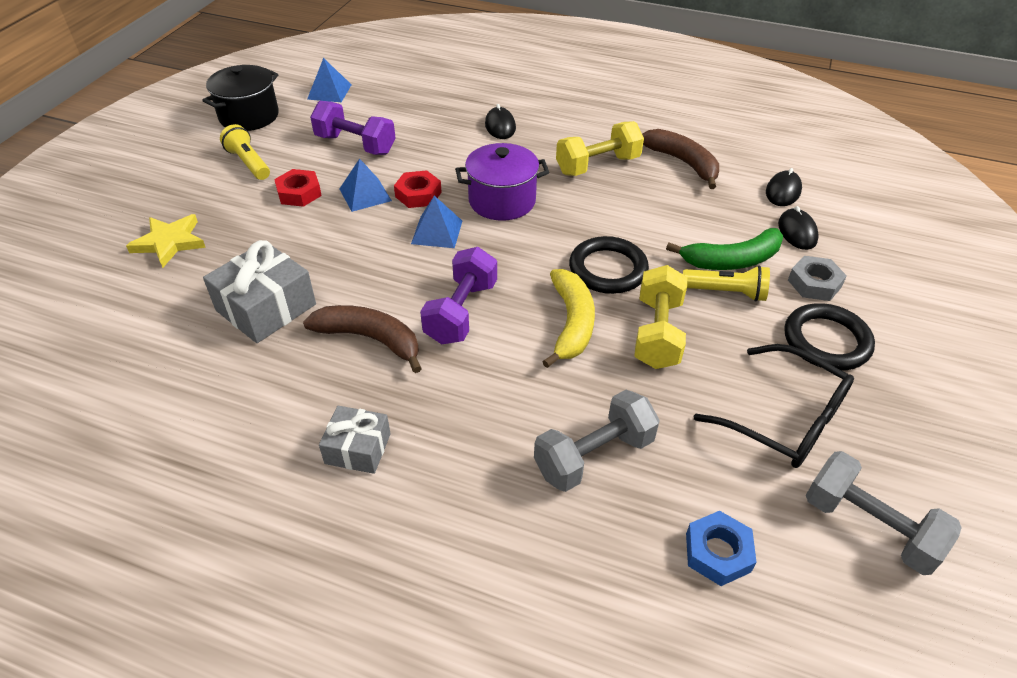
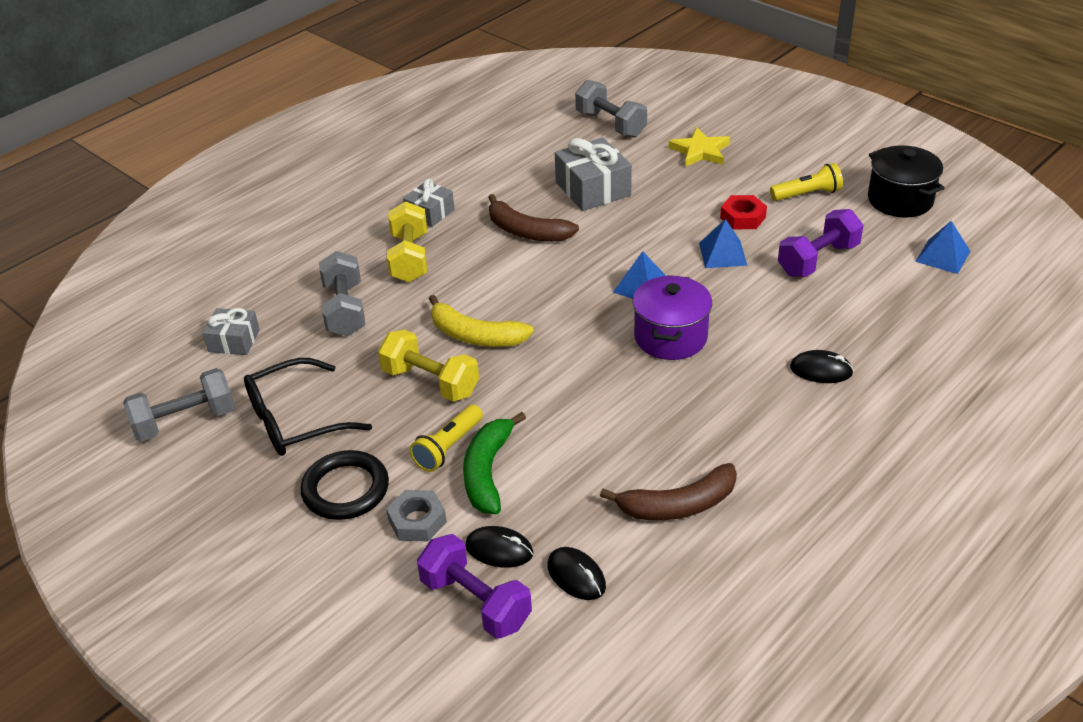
camera: 115 degrees right, 5 degrees down
(103, 330) = (610, 124): none -> grey dumbbell
(370, 339) = (526, 231): brown banana -> brown banana turned 75 degrees clockwise
(418, 194) = (708, 285): red nut -> none
(461, 312) = (527, 279): purple dumbbell -> purple dumbbell (476, 602)
(598, 165) = (704, 427): yellow dumbbell -> yellow dumbbell (409, 258)
(608, 269) = (528, 378): black ring -> none
(717, 552) = (234, 341): blue nut -> grey gift

